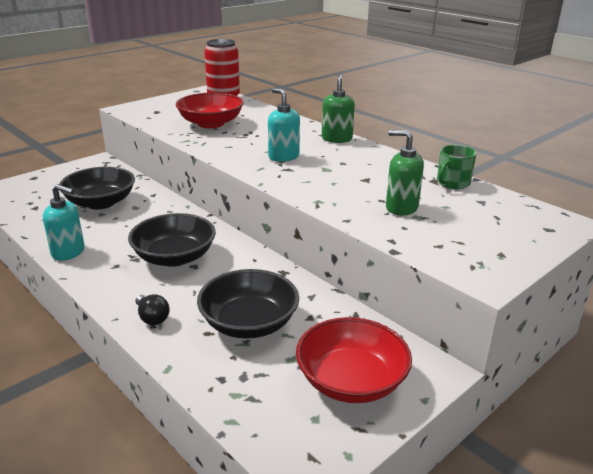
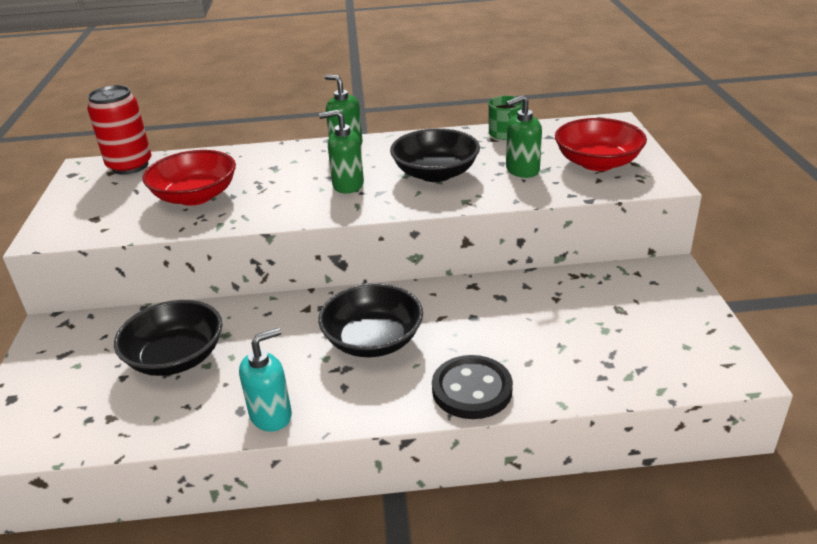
camera: 50 degrees left, 5 degrees up
(152, 318) = (472, 389): black light bulb -> black button
(249, 323) = (535, 334): black bowl -> black bowl (435, 173)
(283, 157) = (347, 185): turquoise soap dispenser -> green soap dispenser
(351, 381) = (655, 312): red bowl -> red bowl (597, 163)

